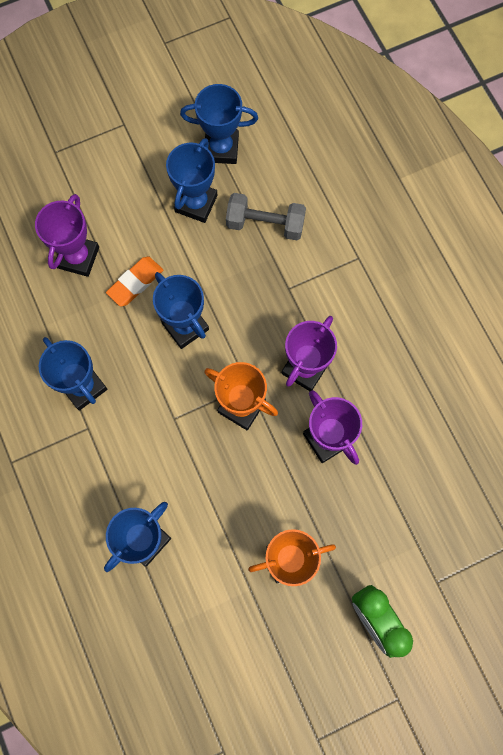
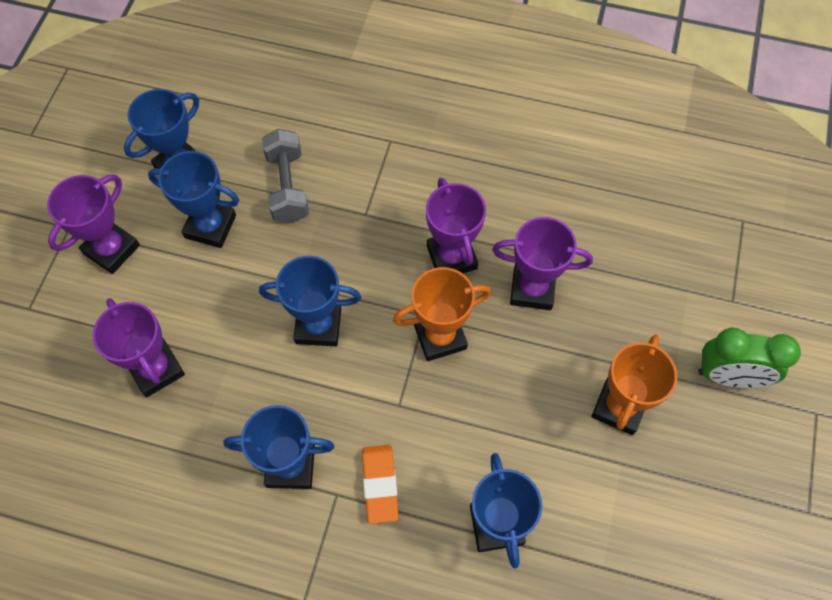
camera: 50 degrees left, 10 degrees down
(131, 161) = (111, 249): none -> purple trophy
(135, 283) = (233, 337): orange eraser -> orange eraser (380, 484)
(196, 203) = (210, 226): blue trophy -> blue trophy turned 45 degrees counterclockwise
(265, 224) = (288, 187): grey dumbbell -> grey dumbbell turned 60 degrees counterclockwise

